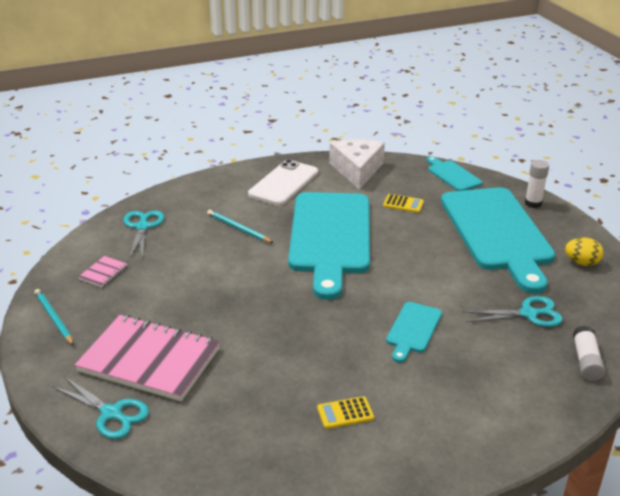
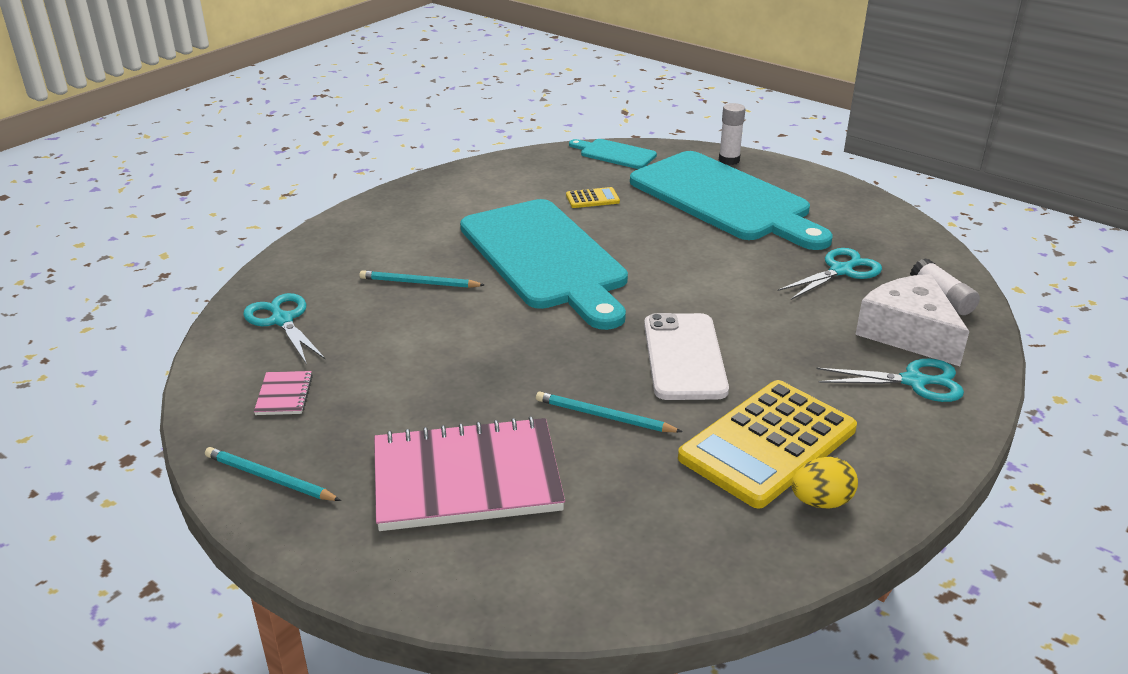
camera: 30 degrees left, 0 degrees up
(111, 413) = (484, 564): turquoise scissors -> turquoise scissors (914, 381)
(262, 354) = (604, 416): none -> turquoise pencil
(283, 183) = (423, 215): white phone -> white phone (684, 357)
(345, 413) = (767, 443): yellow calculator -> yellow calculator, size x2.40
(357, 170) = (499, 176): white cheese -> white cheese (908, 333)
(413, 329) = (744, 327): turquoise cutting board -> none
(581, 263) = (837, 204): yellow egg -> yellow egg (821, 502)

